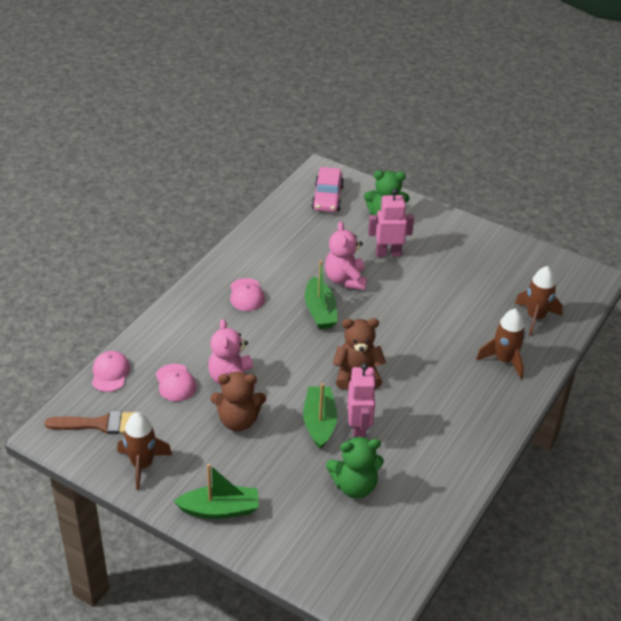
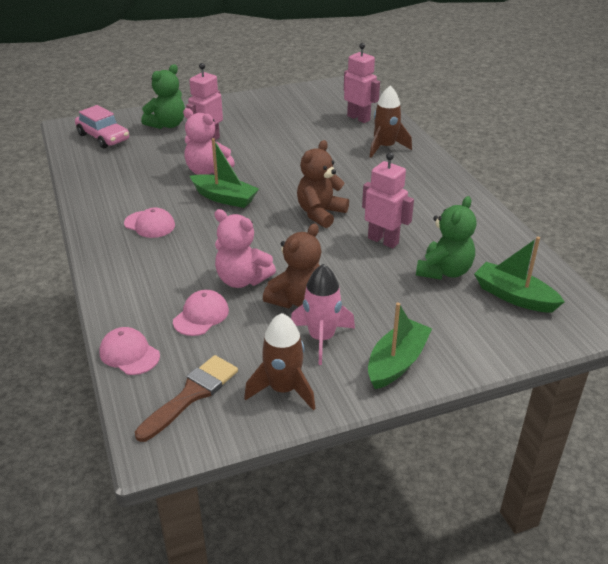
camera: 50 degrees left, 5 degrees down
(175, 383) = (201, 315): pink cap -> pink cap turned 75 degrees counterclockwise
(209, 456) = (321, 338): none -> pink rocket
(319, 422) = (352, 256): green boat -> green boat (514, 296)
(535, 317) = (358, 118): brown rocket -> pink robot

